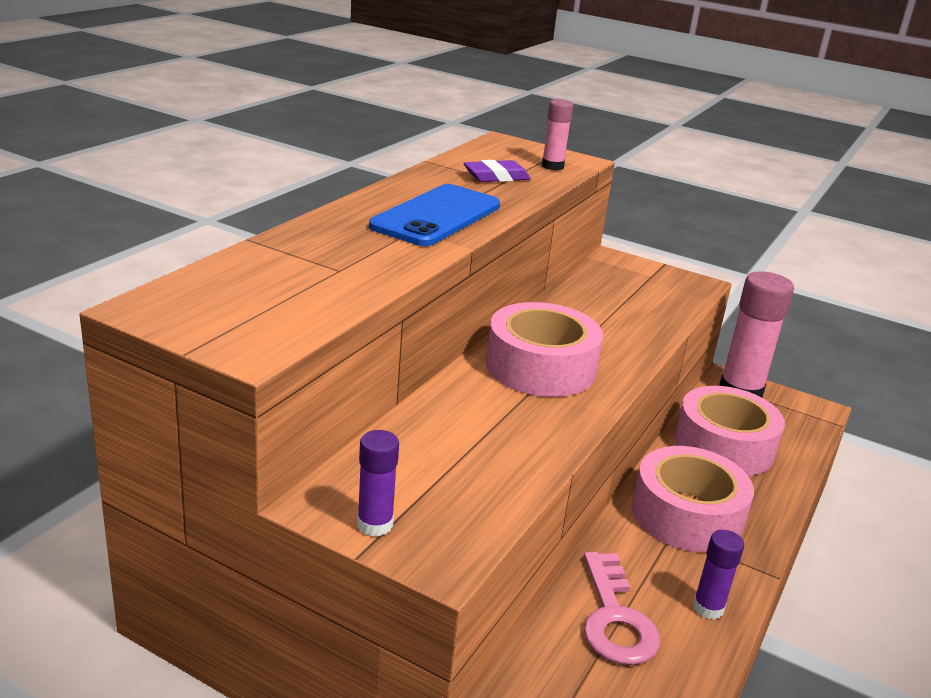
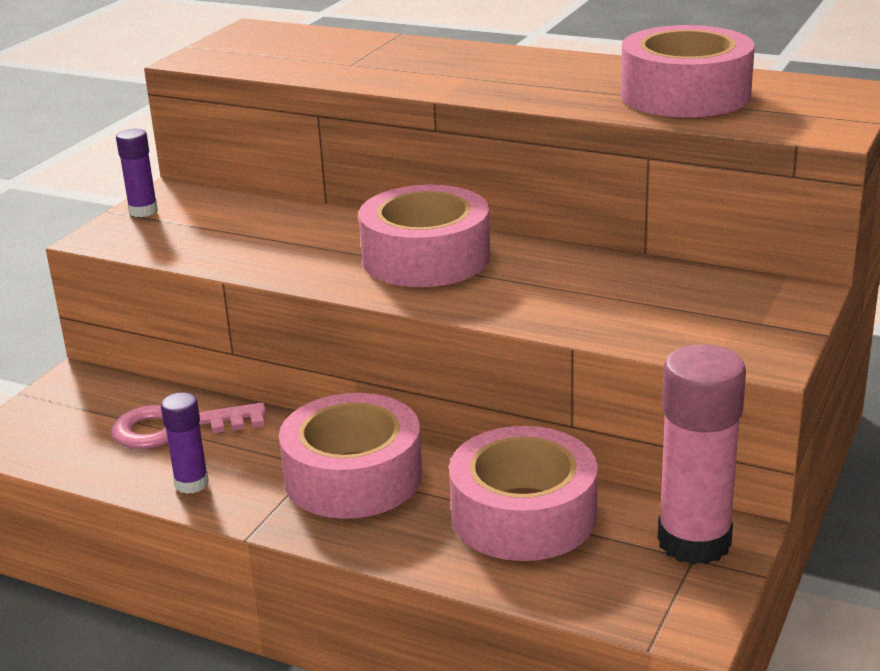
camera: 90 degrees right, 0 degrees up
(436, 216) = (516, 81): blue phone -> none
(496, 177) = (685, 95): purple eraser -> pink tape
(552, 166) = (773, 118): pink glue stick -> none

